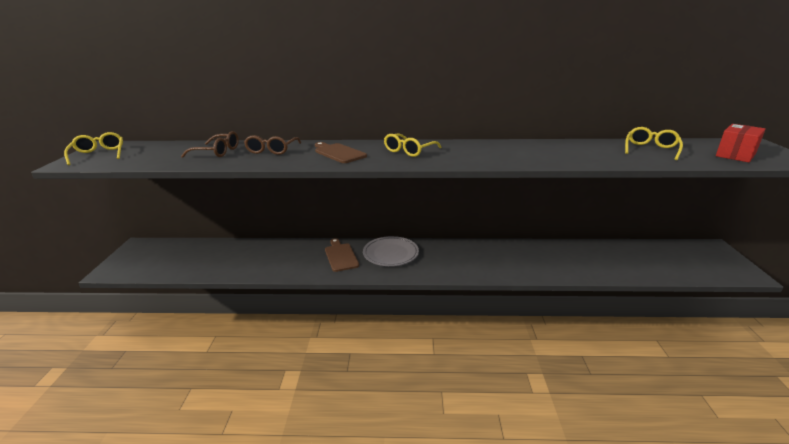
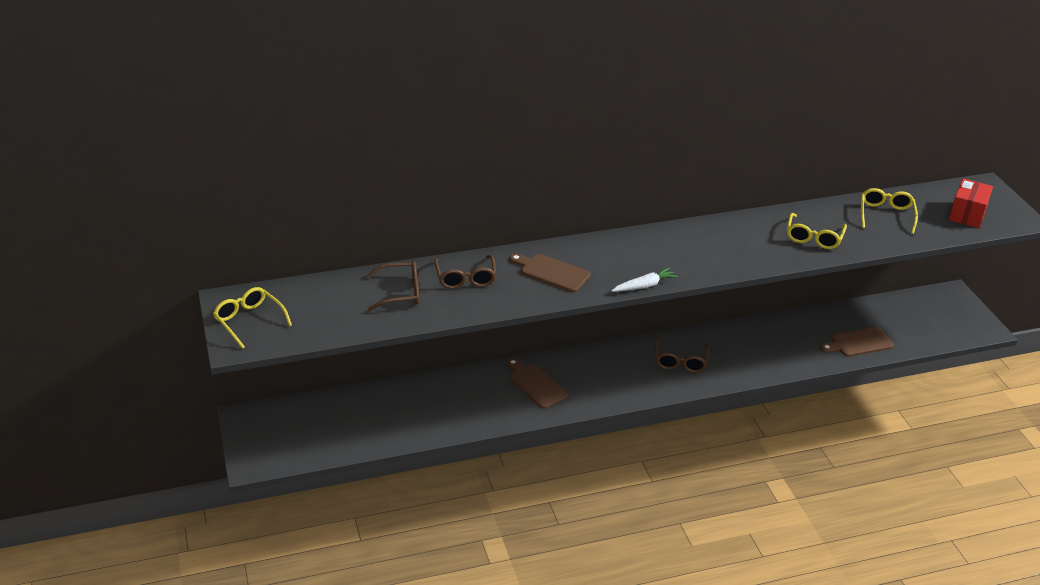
camera: 20 degrees left, 10 degrees up
(390, 254) = (595, 370): grey plate -> none
(405, 165) = (644, 286): none -> white carrot
(409, 151) = (630, 255): yellow glasses -> yellow glasses (814, 237)
(460, 258) = (680, 361): none -> brown glasses
(620, 267) = (859, 343): none -> brown cutting board

